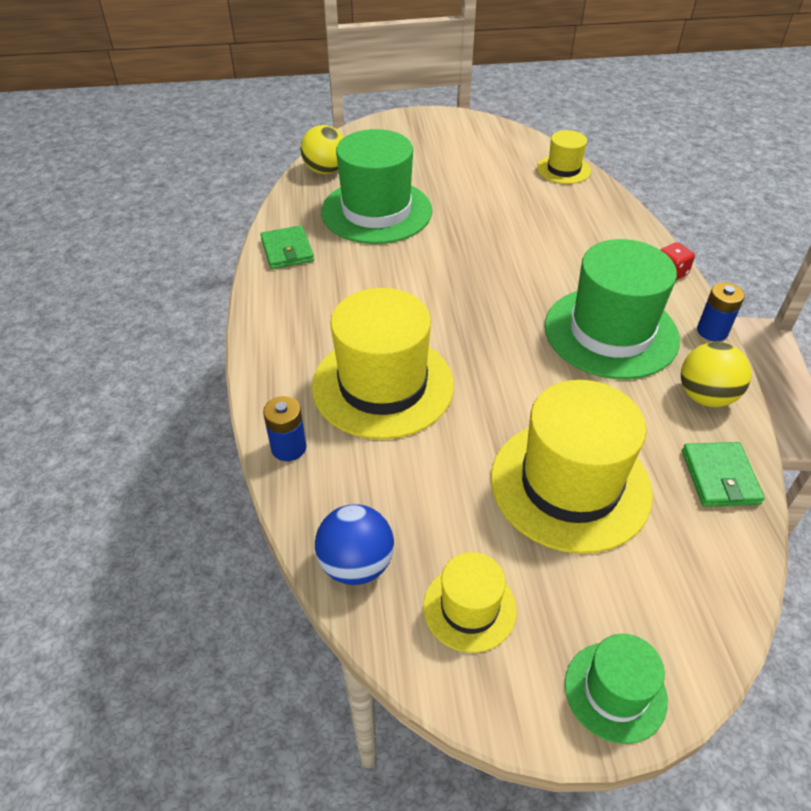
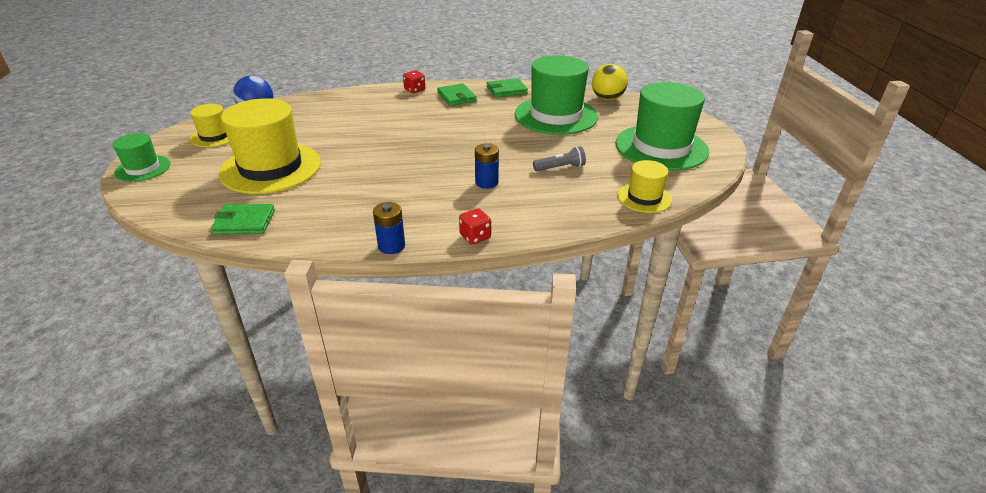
camera: 90 degrees right, 10 degrees down
(272, 347) = (414, 90): none -> red dice
(288, 448) = (338, 96): blue battery -> blue battery (486, 182)
(307, 299) = (456, 97): none -> green wallet
(383, 385) = (374, 117): yellow hat -> none
(514, 214) = (560, 168): none -> grey flashlight
(611, 332) = (402, 197): green hat -> green hat (661, 147)
(705, 396) = (319, 229): yellow ball -> none

